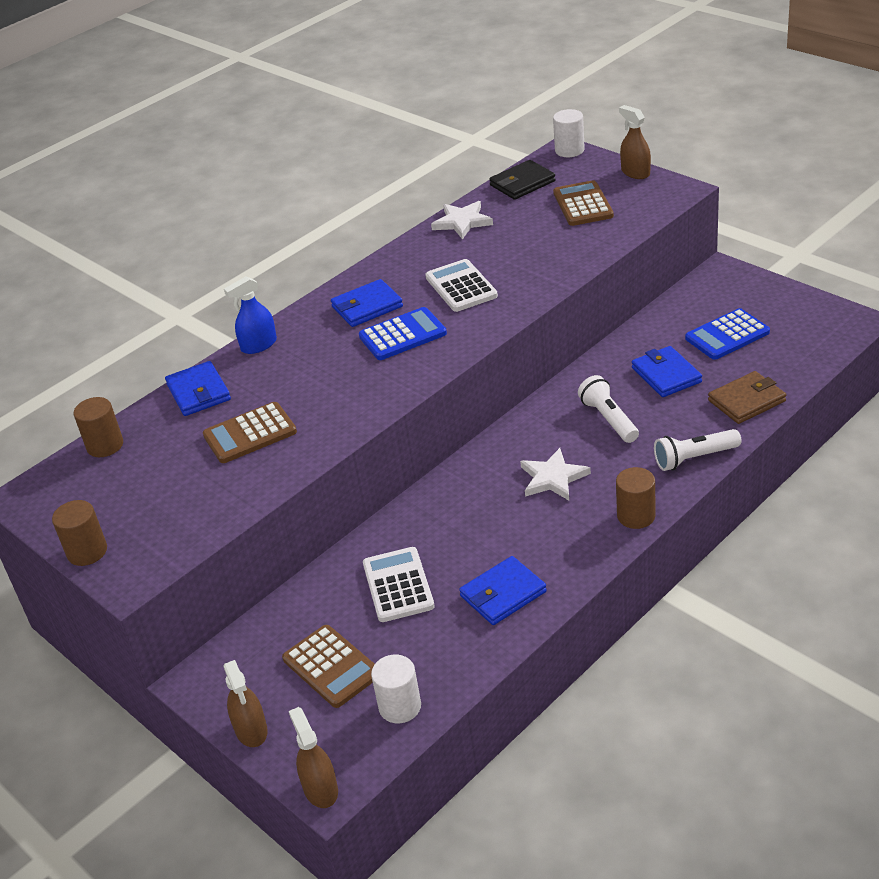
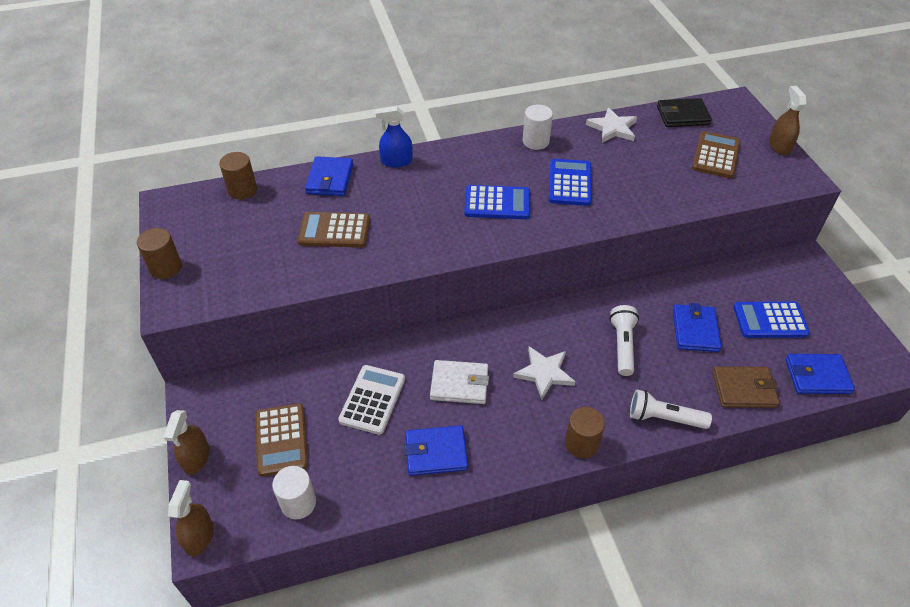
camera: 25 degrees right, 10 degrees up
(367, 307) = (491, 167): blue wallet -> blue wallet (817, 376)
(461, 287) = (570, 183): white calculator -> blue calculator
(476, 528) = (459, 384): none -> white wallet
(569, 150) = (740, 103): white cylinder -> white cylinder (535, 141)

